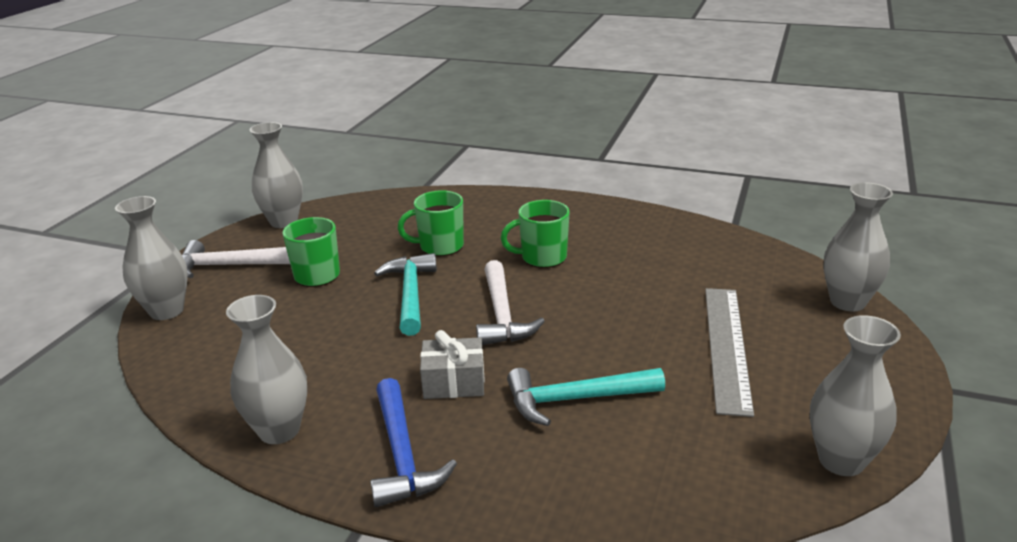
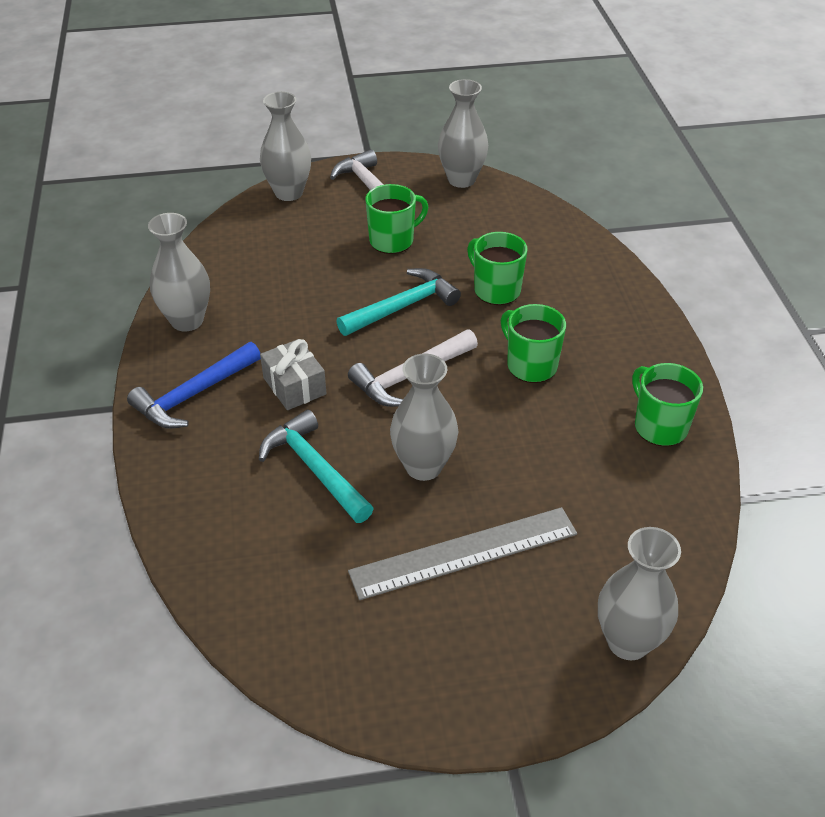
camera: 60 degrees right, 15 degrees up
(649, 229) = (659, 426): none -> green mug
(841, 460) = (329, 681): grey vase -> grey vase (423, 466)

